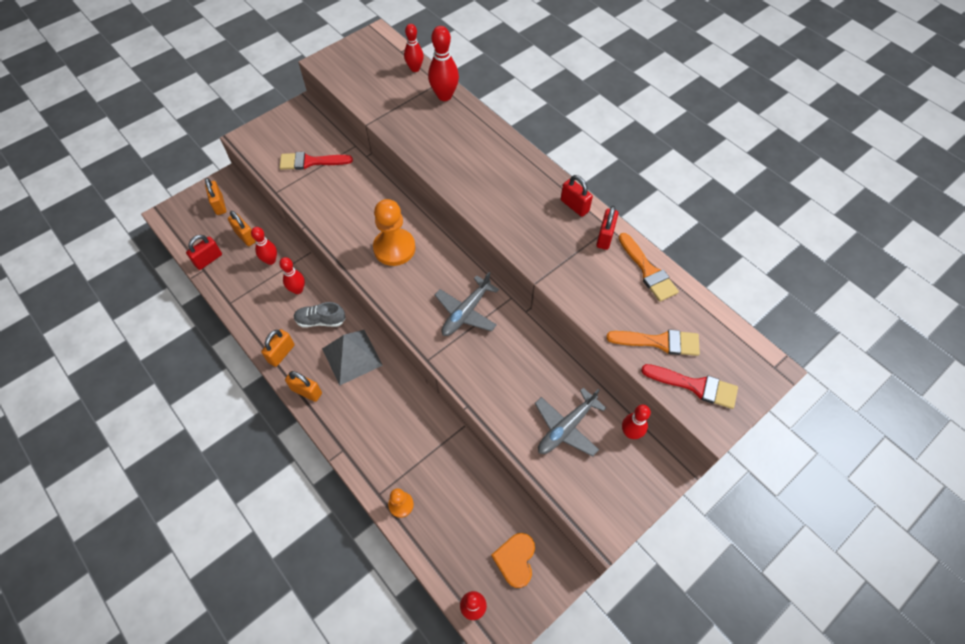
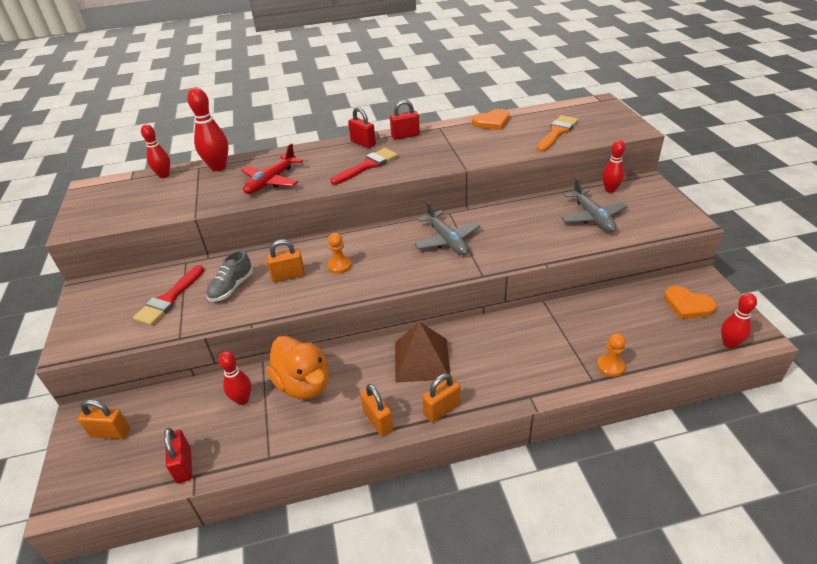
camera: 60 degrees left, 20 degrees down
(245, 236) = (185, 416): orange padlock -> orange padlock (288, 276)
(298, 290) = (304, 384): red bowling pin -> orange duck
(321, 320) = (359, 374): grey shoe -> grey shoe (231, 287)
(352, 356) = (422, 360): grey pyramid -> brown pyramid
(394, 248) = (339, 266): orange pawn -> orange pawn, size x0.52
(440, 144) = (271, 181): none -> red plane
(605, 237) = (447, 131): red padlock -> red padlock (363, 143)
(648, 271) = (492, 122): orange brush -> orange heart
(695, 386) = (602, 129): red brush -> red brush (367, 166)

